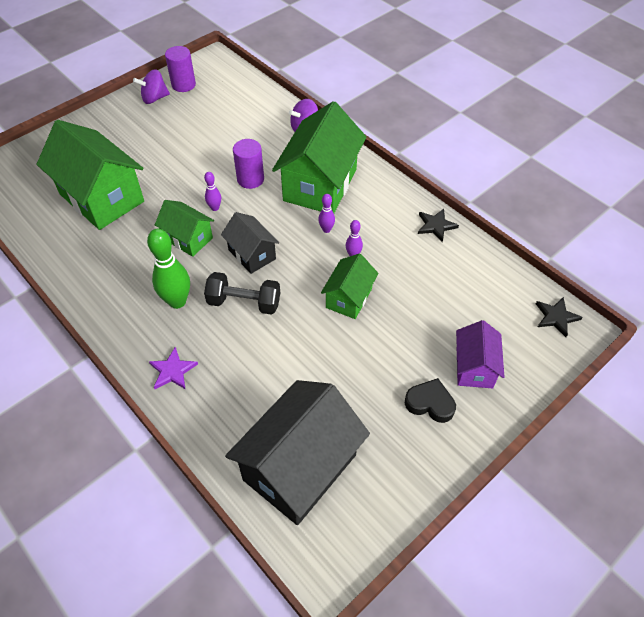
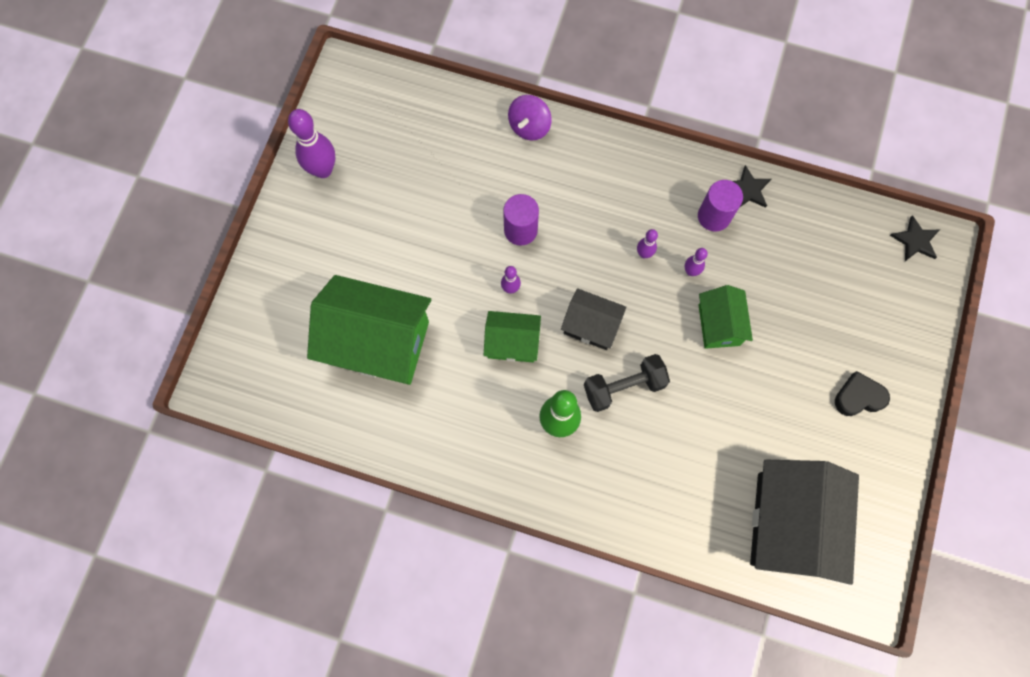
camera: 30 degrees left, 20 degrees up
(154, 98) = (323, 170): purple spinning top -> purple bowling pin
(173, 371) = (611, 498): purple star -> none
(183, 85) = (341, 131): purple cylinder -> purple cylinder (714, 216)
(320, 185) = (599, 198): green house -> none
(474, 367) = (874, 337): purple house -> none

